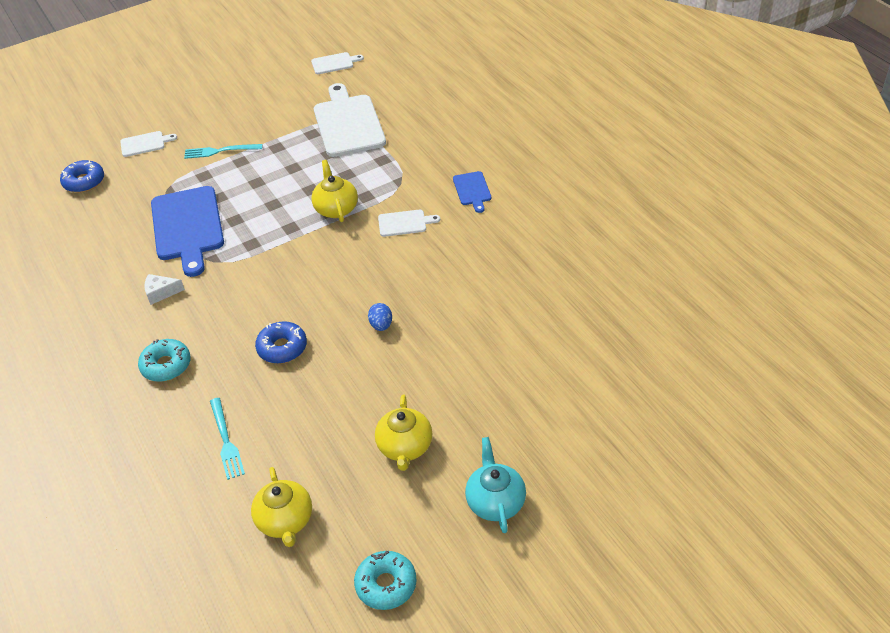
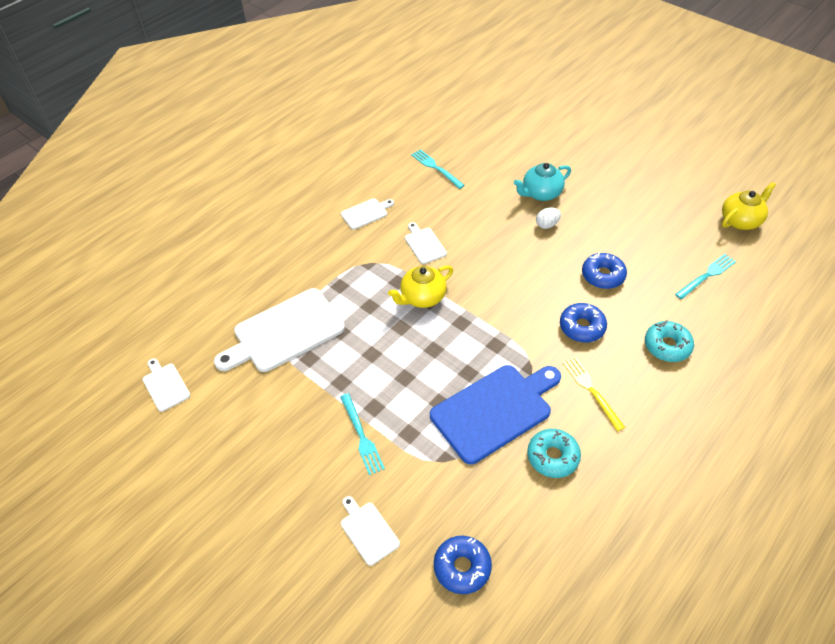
camera: 110 degrees left, 5 degrees up
(161, 293) = (591, 391): white cheese -> yellow fork
(230, 309) = (582, 327): none -> blue donut
(381, 325) = (547, 225): blue egg -> white egg
(386, 585) = (743, 164): turquoise donut -> turquoise donut (552, 457)
(405, 447) = (646, 182): yellow teapot -> none
(472, 190) = (366, 213): blue cutting board -> white cutting board
(495, 501) = (656, 135): turquoise teapot -> turquoise teapot (541, 193)
(522, 256) = (436, 168): none -> turquoise fork

